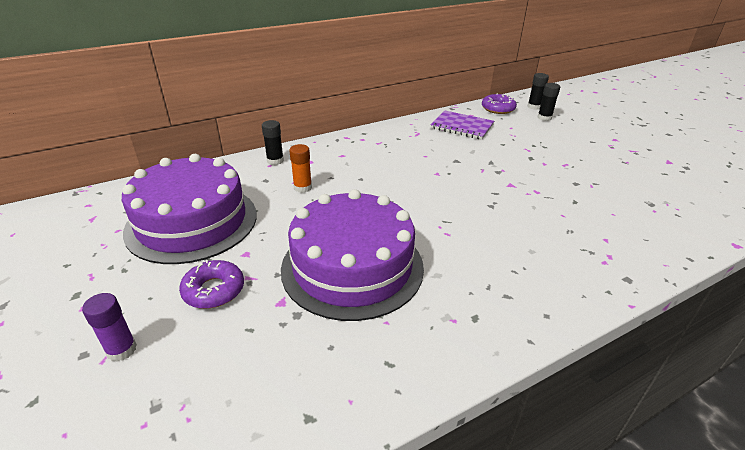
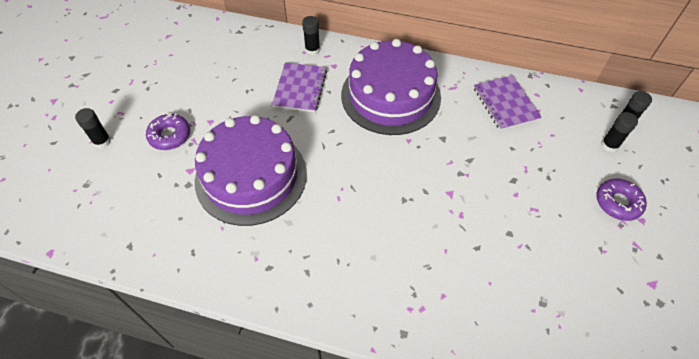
camera: 45 degrees right, 20 degrees up
(121, 350) = (102, 141): purple glue stick -> black glue stick
(192, 222) = (210, 74): purple cake -> purple cake (390, 95)
(302, 187) = (300, 88): orange glue stick -> purple notebook
(498, 109) = (577, 103): purple donut -> purple donut (617, 203)

